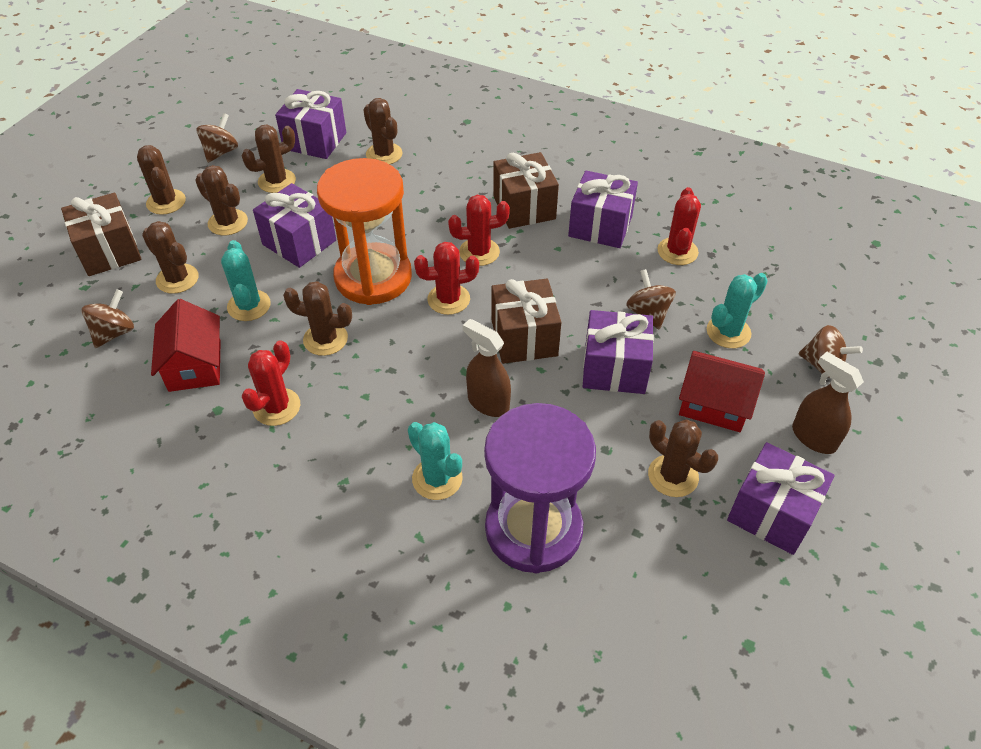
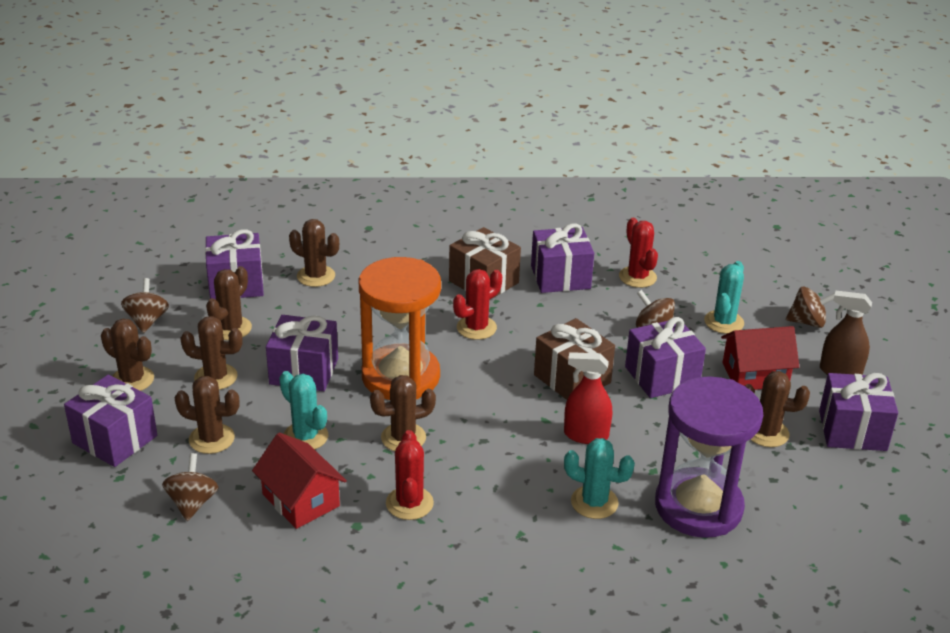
camera: 30 degrees left, 15 degrees down
(109, 251) = (115, 439): brown gift -> purple gift
(448, 299) = (483, 372): red cactus -> none
(488, 403) = (585, 435): brown spray bottle -> red spray bottle

